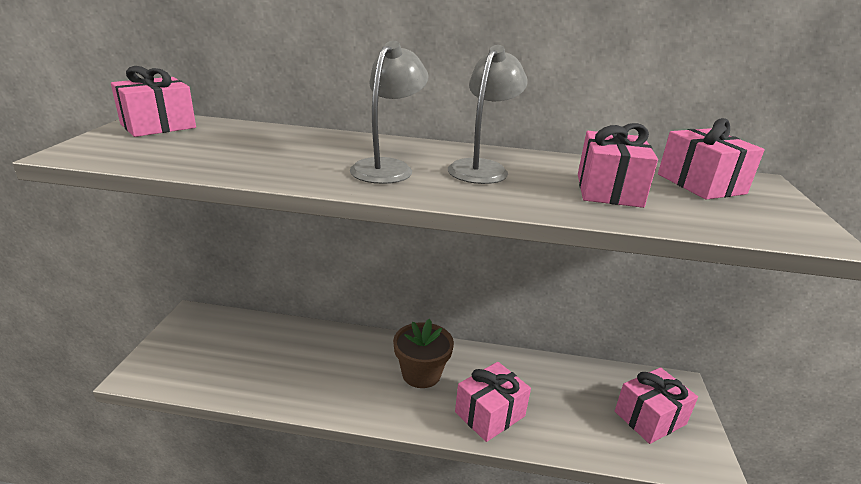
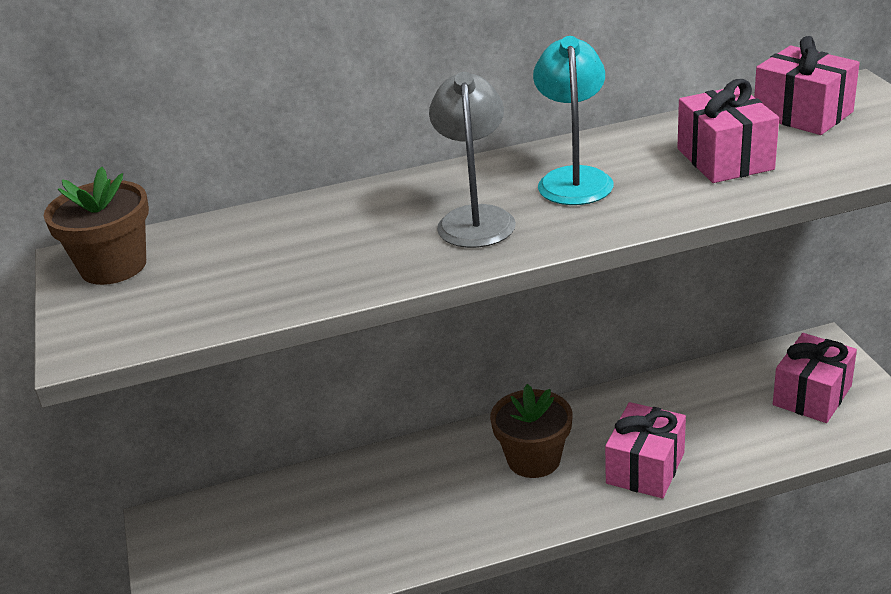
camera: 20 degrees left, 5 degrees up
(158, 126) = (113, 266): pink gift -> brown flower pot
(482, 168) = (574, 178): grey lamp -> turquoise lamp

